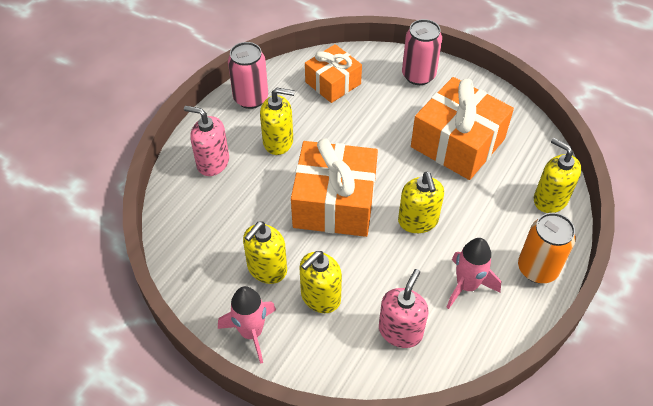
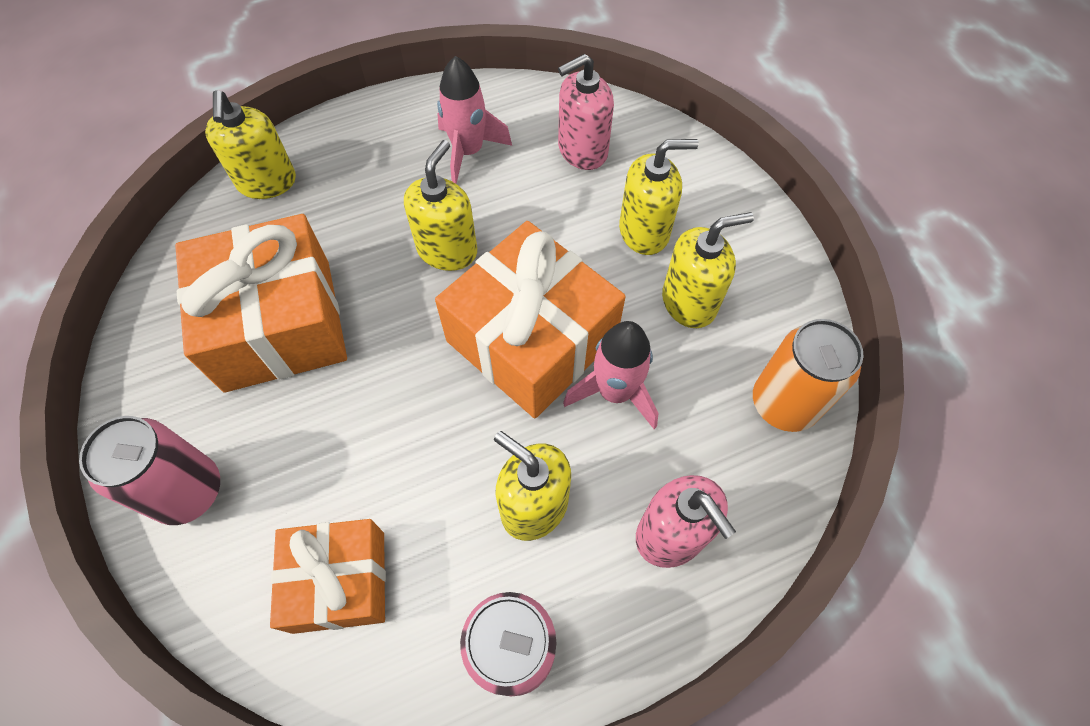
camera: 145 degrees left, 10 degrees up
(251, 332) = (754, 238): pink rocket -> pink rocket (615, 392)
(537, 269) = (376, 126): orange can -> orange can (783, 403)

